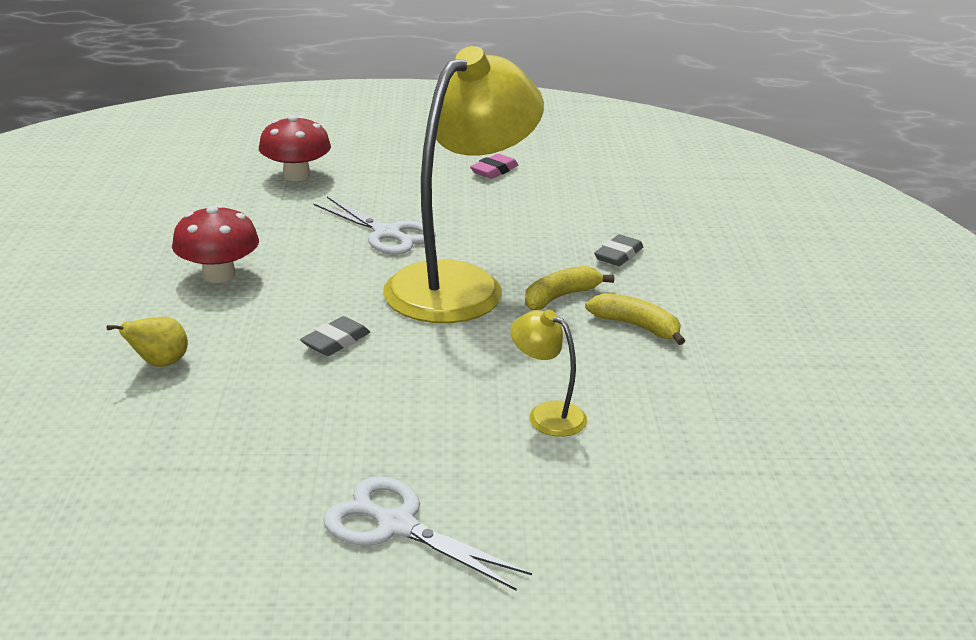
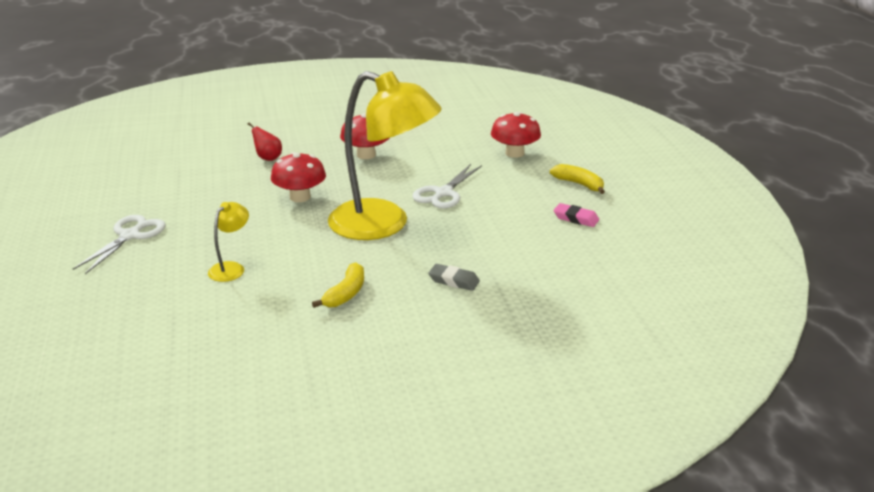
camera: 80 degrees right, 0 degrees up
(159, 363) = (268, 158): yellow pear -> red pear
(336, 341) = (300, 197): grey eraser -> red mushroom
(560, 297) = (378, 262): yellow banana -> yellow banana (579, 184)

